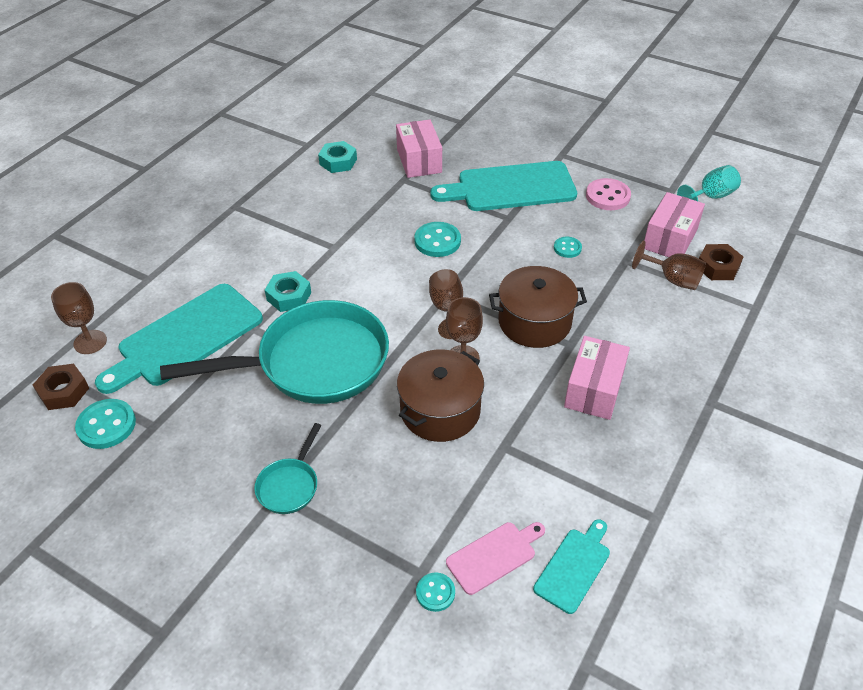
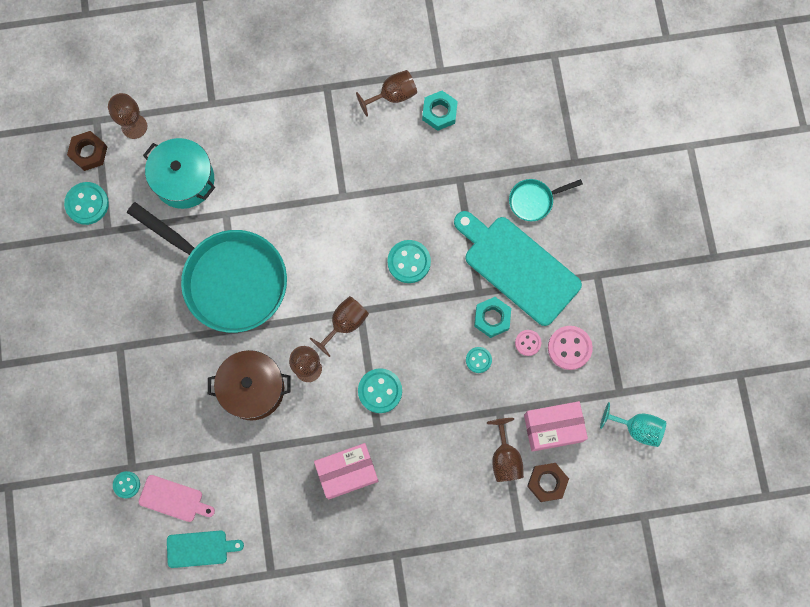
camera: 50 degrees right, 30 degrees up
(185, 337) = (184, 180): turquoise cutting board -> turquoise pot
(289, 296) = (271, 209): turquoise nut -> turquoise nut (492, 318)
(290, 485) = (130, 347): turquoise pan -> turquoise pan (534, 200)
(292, 176) = (393, 95): none -> brown goblet
(419, 161) = (493, 172): pink box -> none
(534, 322) = (380, 391): brown pot -> turquoise button
(580, 214) = (528, 343): none -> pink button

